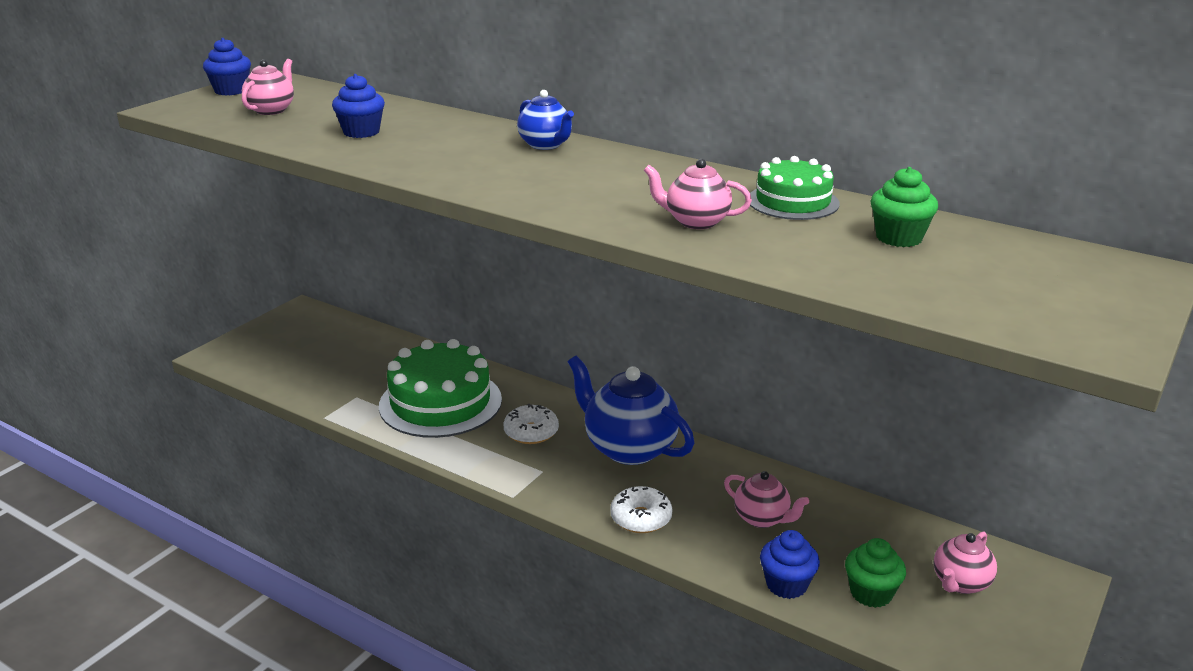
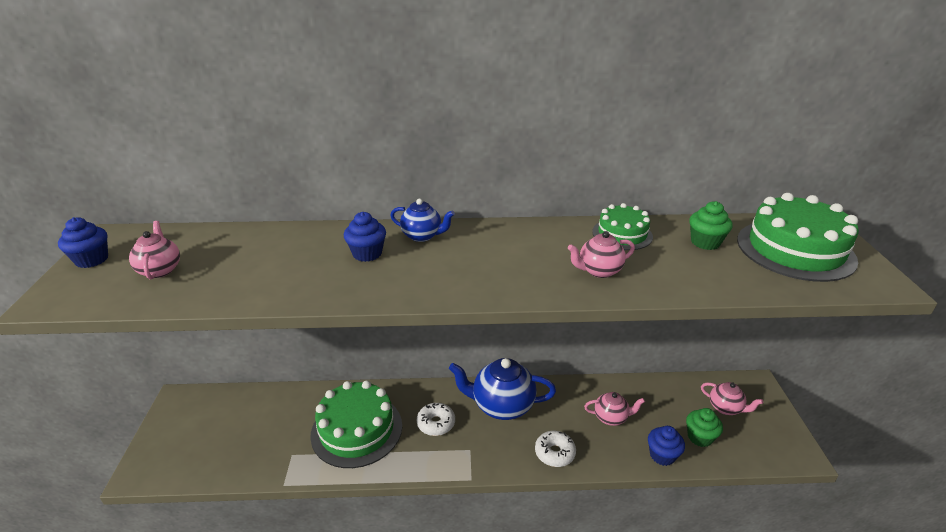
camera: 35 degrees left, 5 degrees up
(361, 132) = (271, 268): blue cupcake -> blue cupcake (367, 253)
(960, 583) = (725, 408): pink teapot -> pink teapot turned 60 degrees counterclockwise
(1030, 280) = (795, 250): none -> green cake

